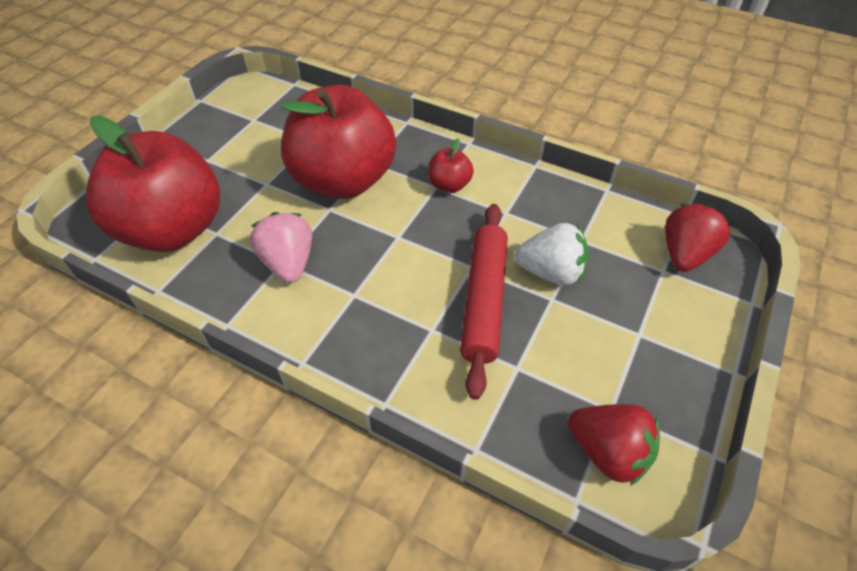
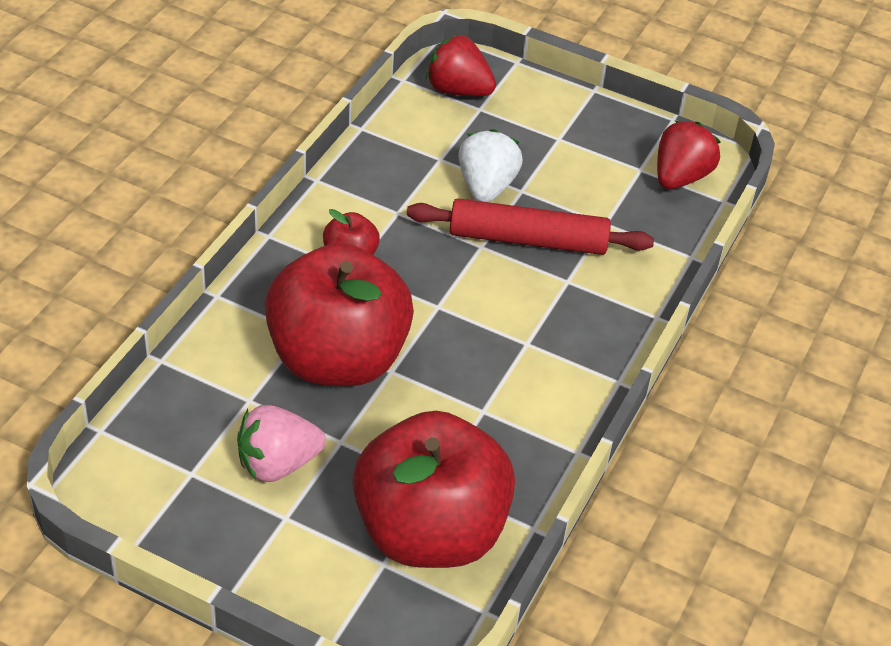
camera: 95 degrees left, 5 degrees down
(288, 263) = (484, 404): pink strawberry -> pink strawberry (278, 463)

